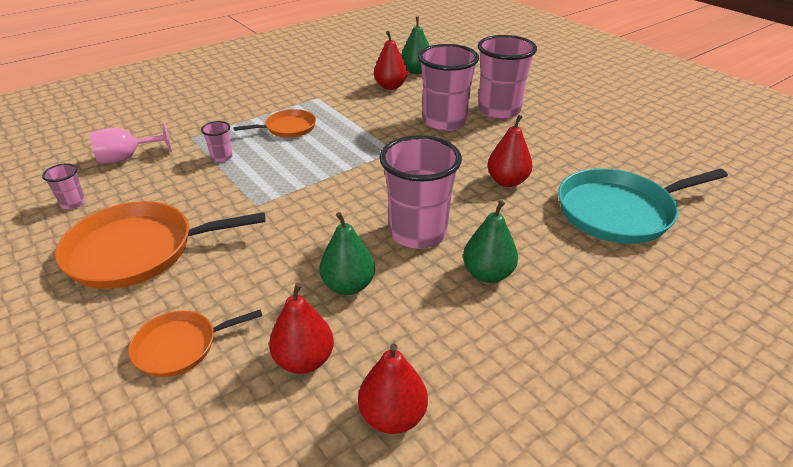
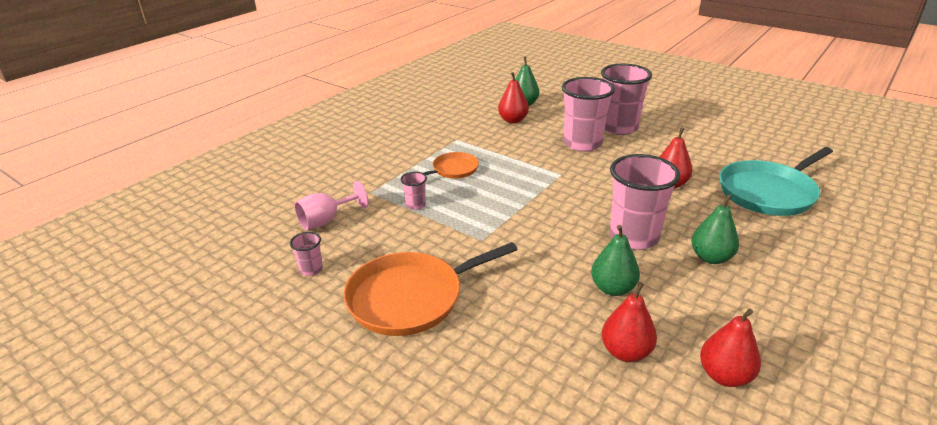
camera: 15 degrees left, 5 degrees down
(180, 346) = (517, 365): orange pan -> none

